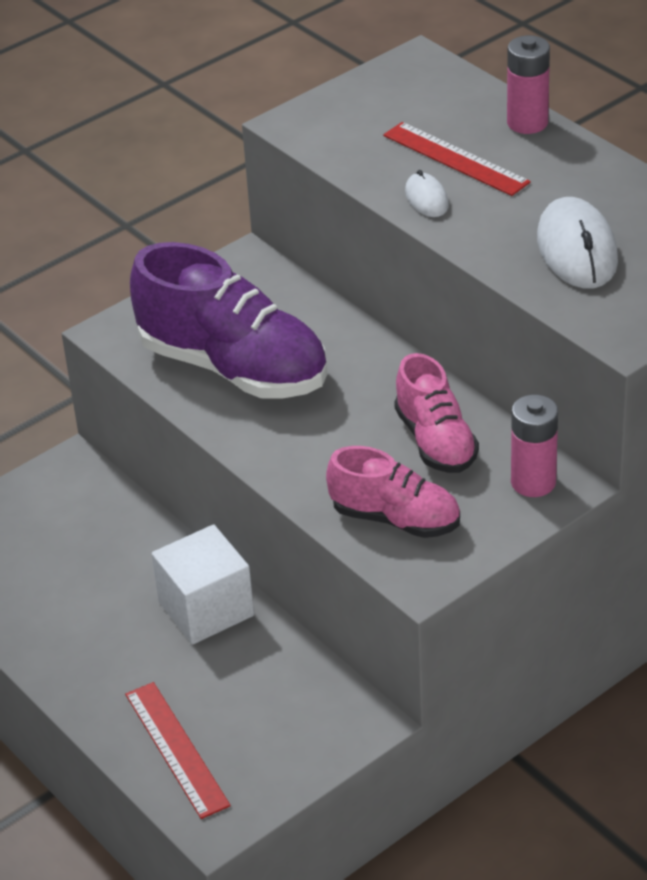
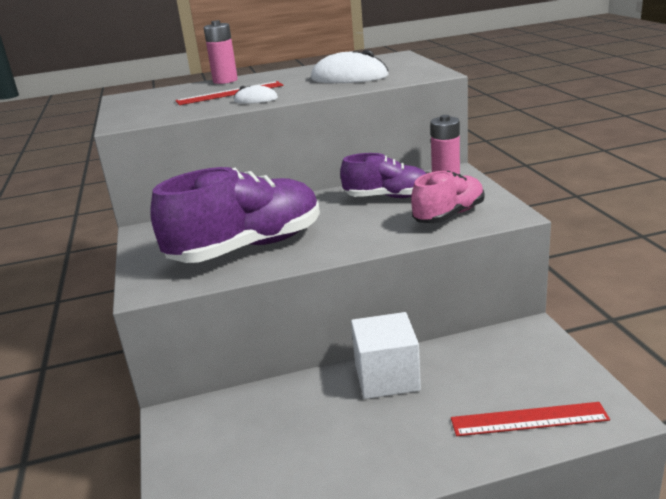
camera: 65 degrees left, 15 degrees down
(435, 441) = (387, 197): pink shoe -> purple shoe

